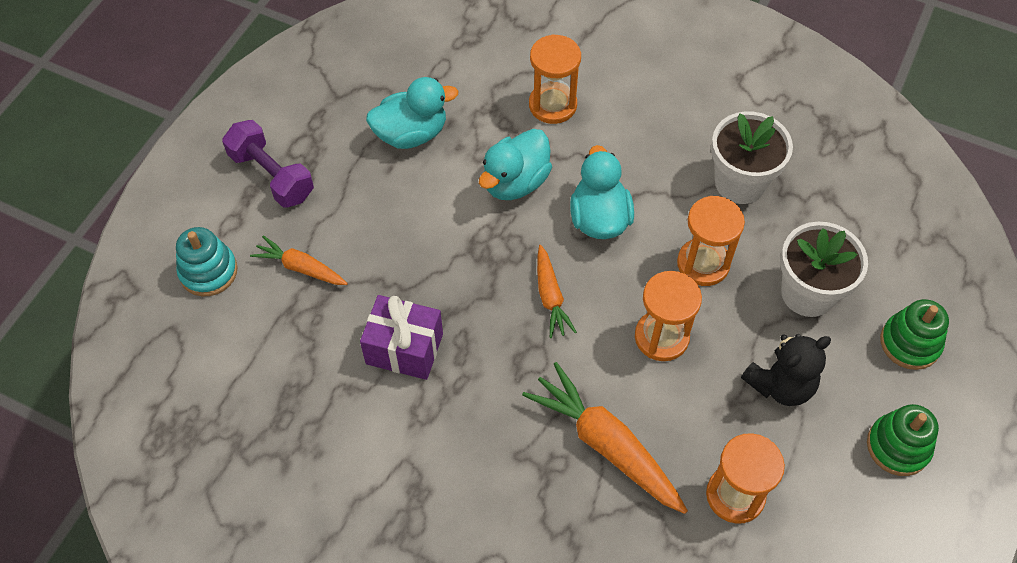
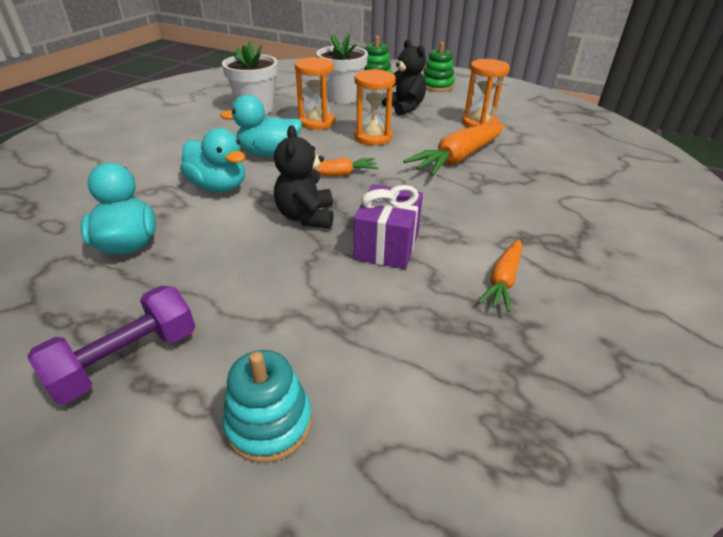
camera: 90 degrees left, 20 degrees down
(301, 268) = (281, 323): orange carrot -> orange carrot (503, 280)
(457, 272) = (306, 216): none -> black teddy bear
(552, 105) = (144, 168): orange hourglass -> none

